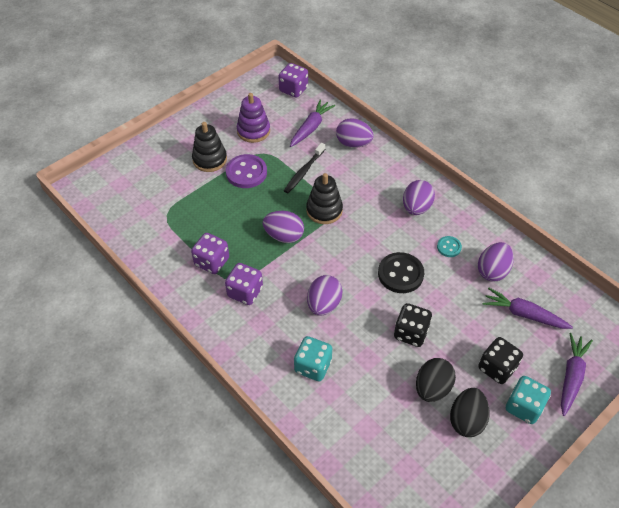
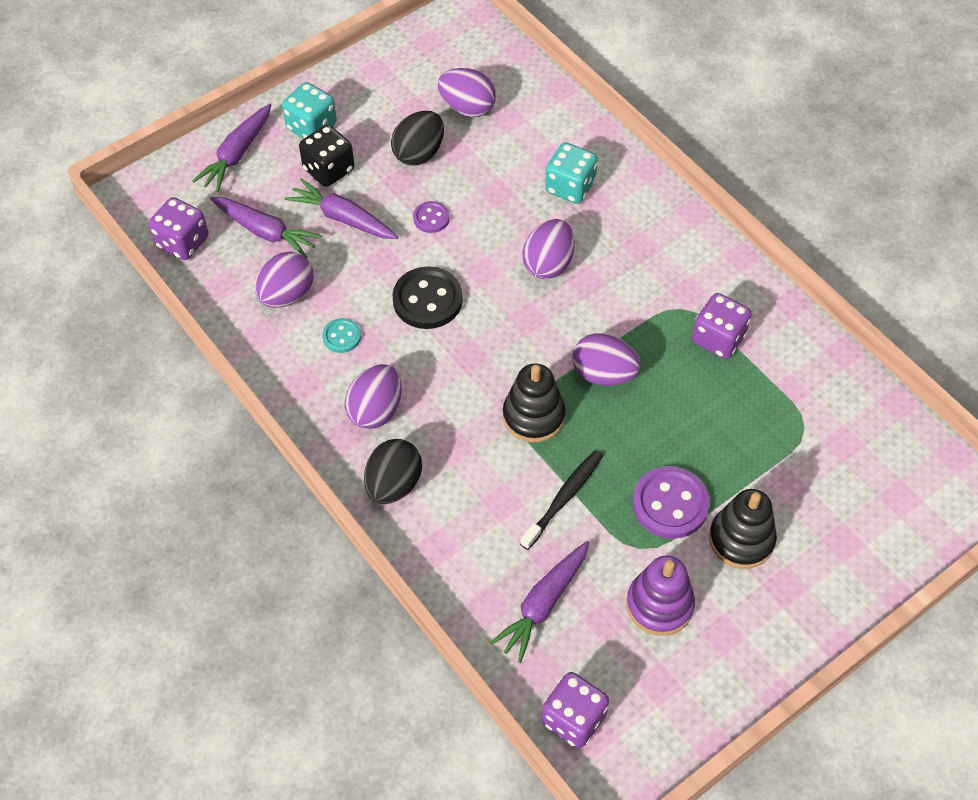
camera: 175 degrees left, 5 degrees up
(245, 292) = (664, 289): purple dice -> purple dice (183, 242)
(353, 143) = (463, 557): purple egg -> purple egg (467, 108)
(411, 333) = (431, 218): black dice -> purple button
(466, 420) = (386, 118): black egg -> black egg (393, 484)
(473, 328) = (343, 218): none -> purple carrot

